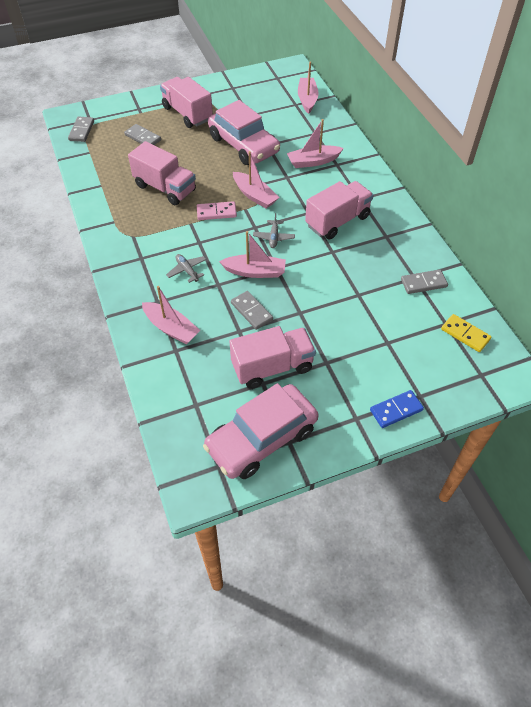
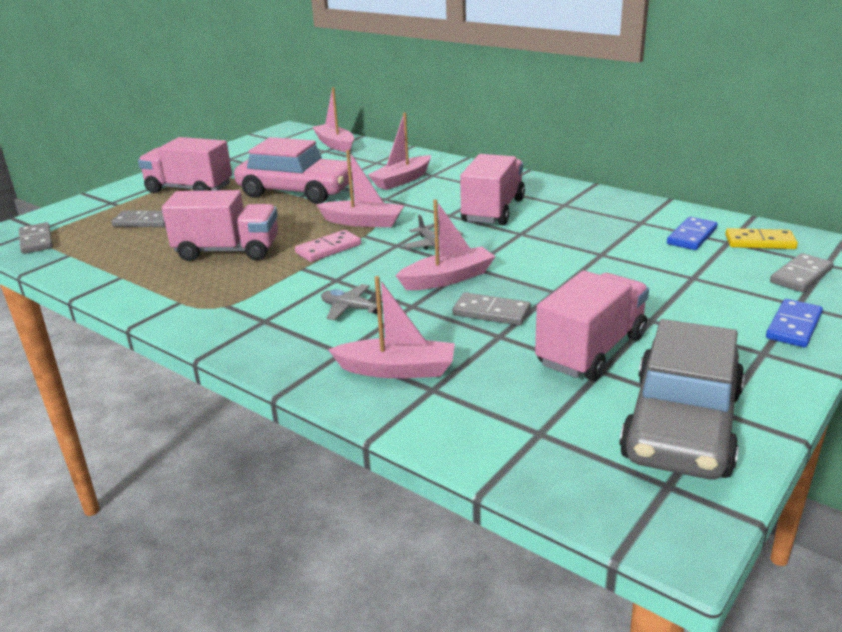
camera: 30 degrees left, 25 degrees down
(262, 438) = (682, 425): pink car -> grey car
(423, 283) = (657, 222): grey domino -> grey domino (800, 276)
(429, 307) = (691, 236): none -> blue domino

